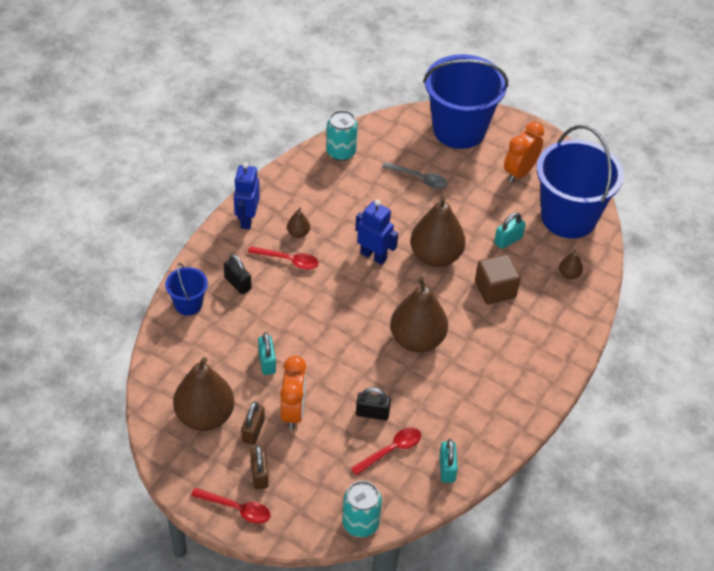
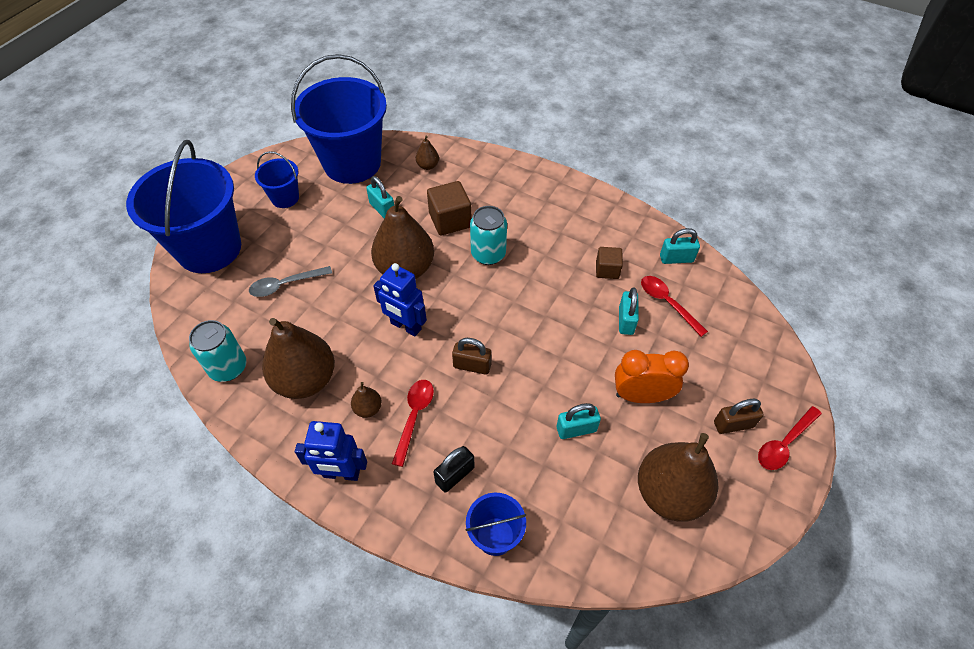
camera: 90 degrees left, 5 degrees up
(237, 509) = (784, 444): red spoon -> red spoon turned 150 degrees counterclockwise
(253, 431) = (677, 436): brown padlock -> brown padlock (472, 365)
(360, 523) = (760, 326): turquoise can -> turquoise can (488, 254)
(372, 413) = (626, 321): black padlock -> turquoise padlock
(373, 256) = (405, 326): blue robot -> blue robot turned 90 degrees counterclockwise
(417, 340) = (523, 284): brown pear -> brown pear (305, 380)
(419, 179) = (285, 285): grey spoon -> grey spoon turned 135 degrees counterclockwise
(433, 407) = (607, 270): none -> brown cube
(520, 172) = (285, 198): orange clock -> blue bucket

